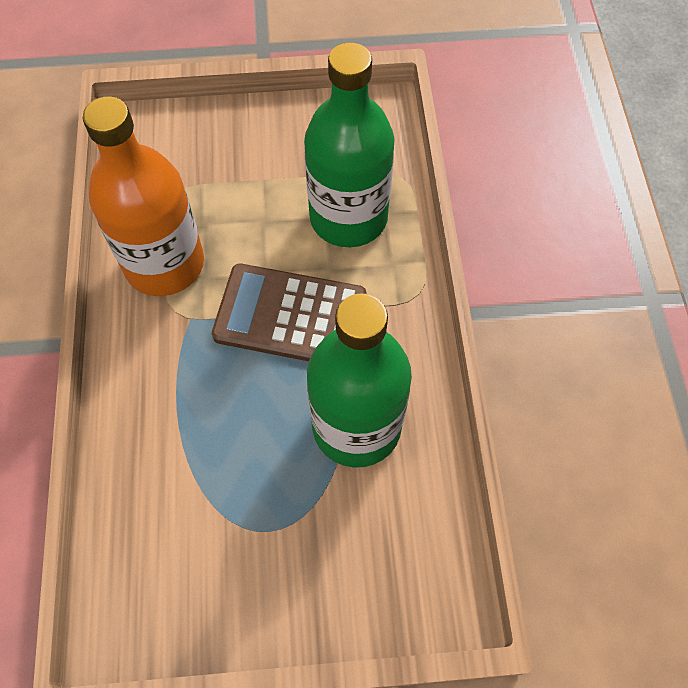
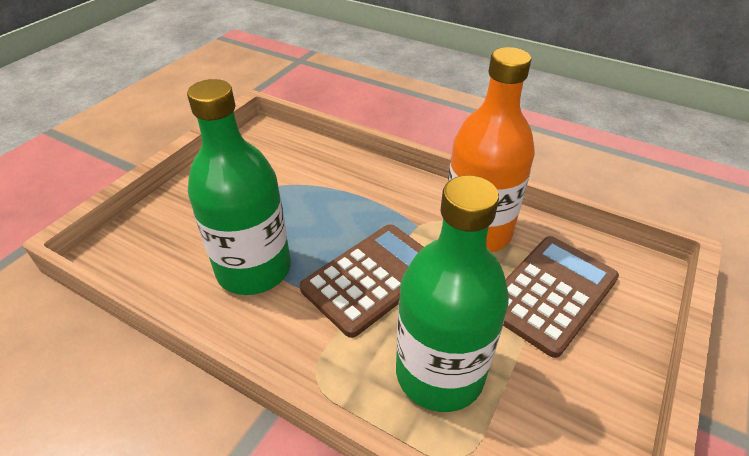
camera: 125 degrees right, 20 degrees down
(210, 179) = (550, 293): none -> brown calculator

